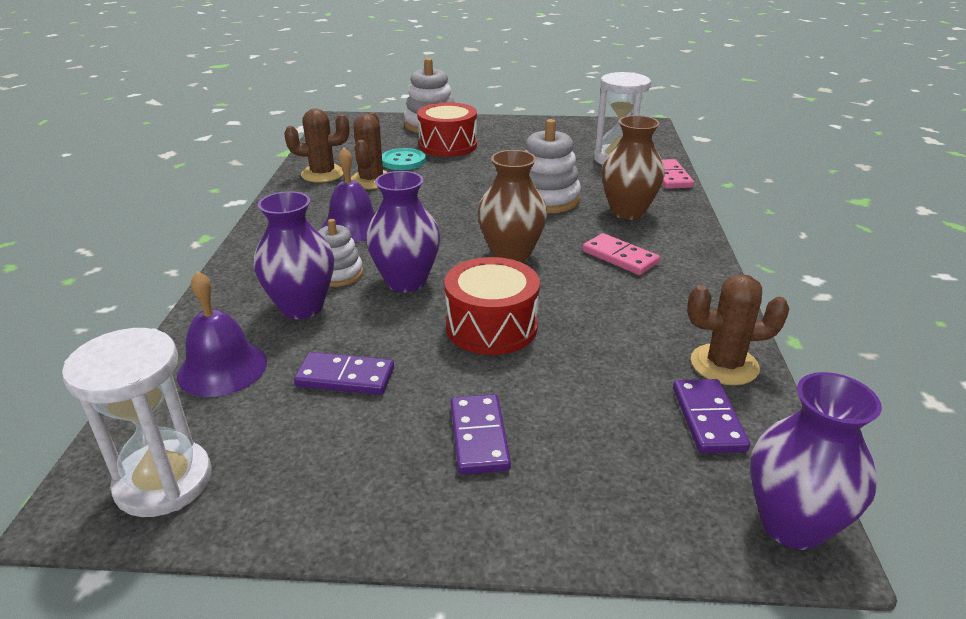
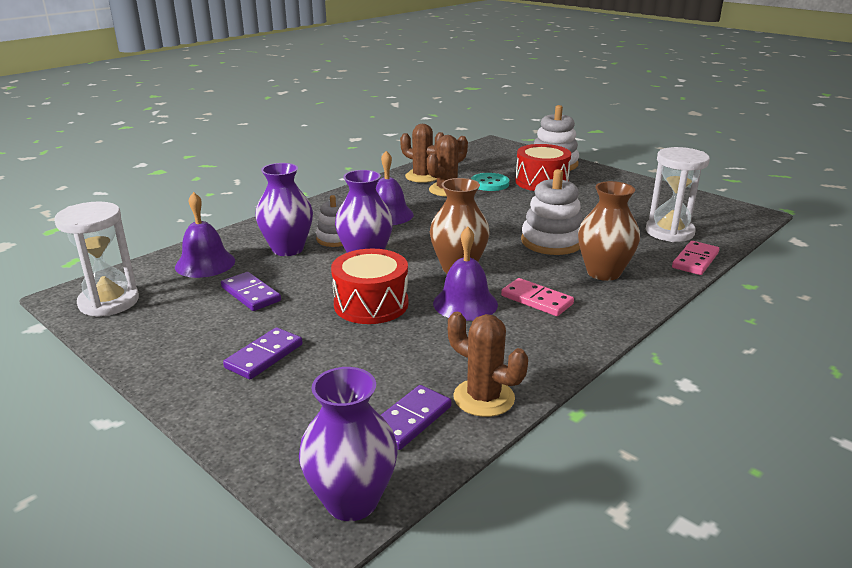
camera: 40 degrees right, 5 degrees down
(571, 286) = (465, 303): none -> purple bell
(620, 257) = (537, 300): pink domino -> pink domino turned 45 degrees counterclockwise

